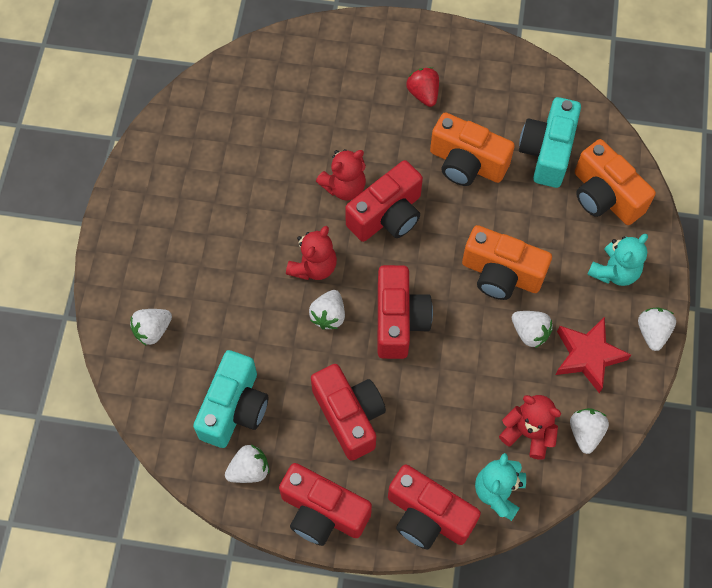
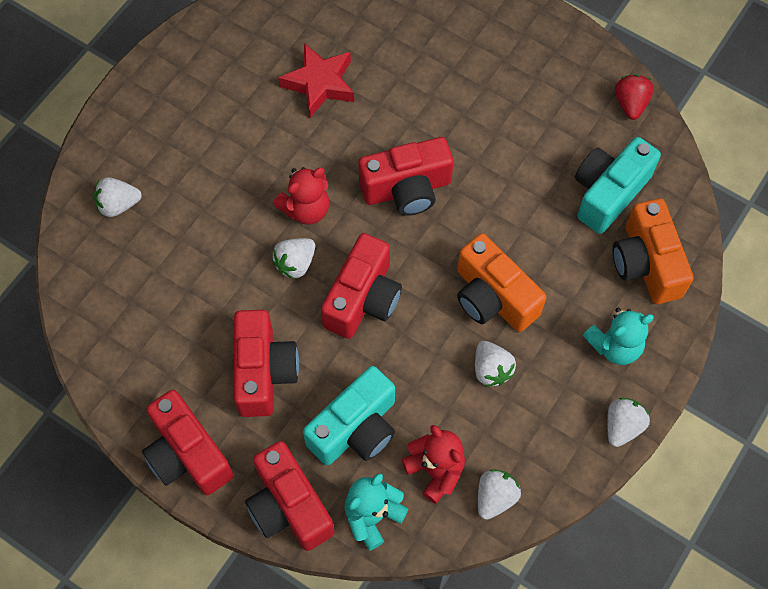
camera: 25 degrees right, 0 degrees up
(234, 408) = (156, 314): turquoise camera -> turquoise camera (355, 428)
(249, 470) = (139, 380): white strawberry -> none
(344, 187) = (378, 142): red teddy bear -> none
(423, 94) = (509, 81): red strawberry -> red strawberry (630, 103)
(466, 163) = (516, 170): orange camera -> none
(587, 356) = (539, 420): red star -> red star (319, 84)

